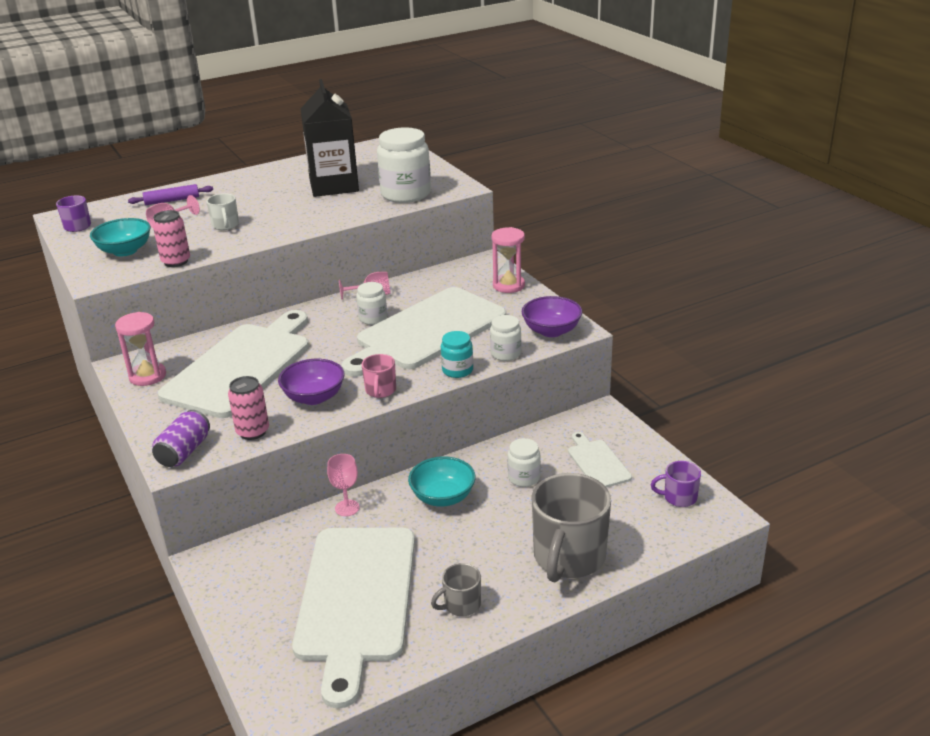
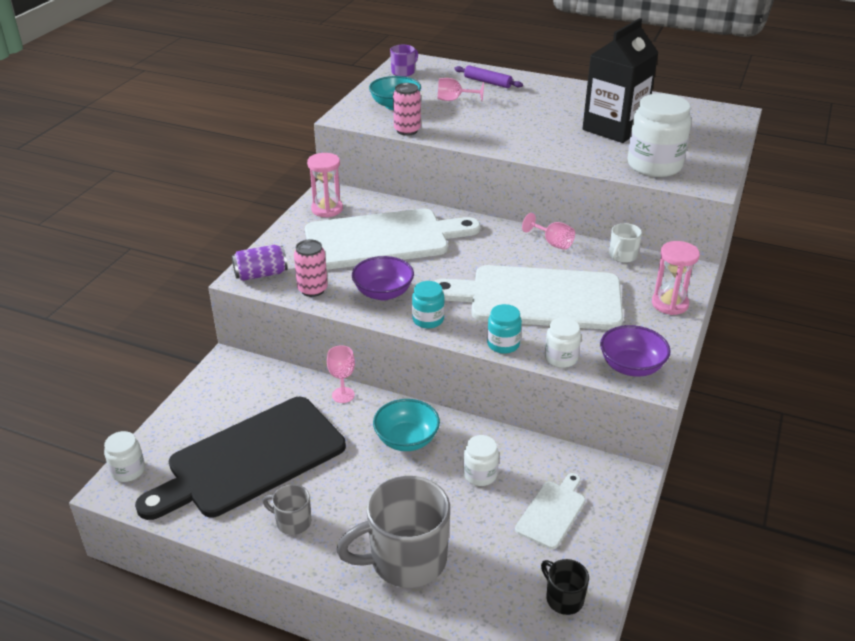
camera: 50 degrees right, 5 degrees up
(225, 225) = (483, 120): white mug -> white mug (622, 256)
(356, 599) = (250, 459): white cutting board -> black cutting board
(373, 318) = (520, 261): white jar -> white jar (128, 470)
(380, 391) = (428, 320): pink mug -> turquoise jar
(679, 497) = (563, 598): purple mug -> black mug

